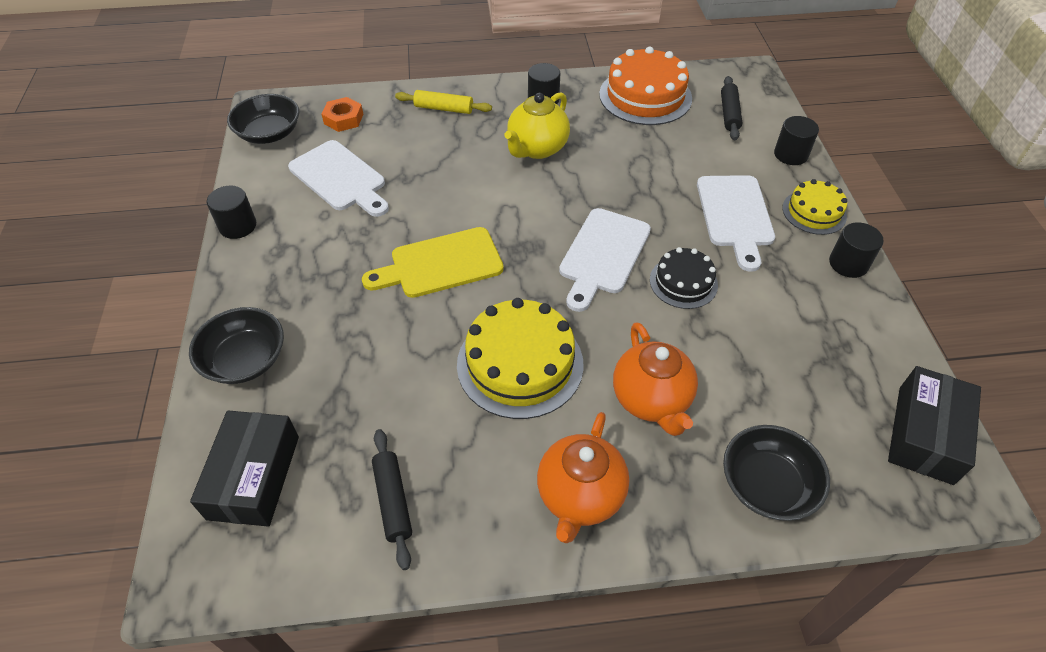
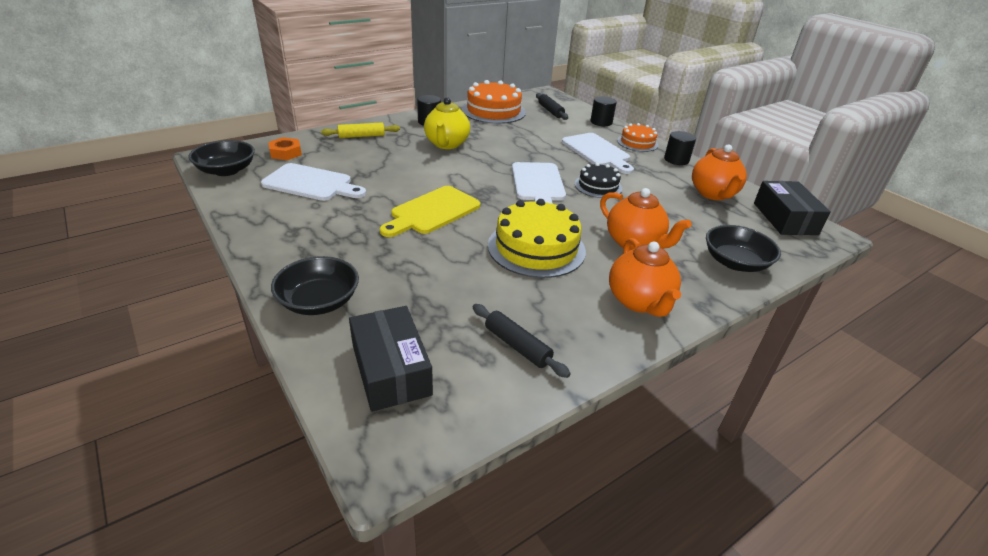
camera: 30 degrees left, 15 degrees down
(238, 226) = (242, 226): black cylinder -> none
(814, 212) = (637, 143): yellow cake -> orange cake
(848, 349) = (713, 194): none -> orange teapot

